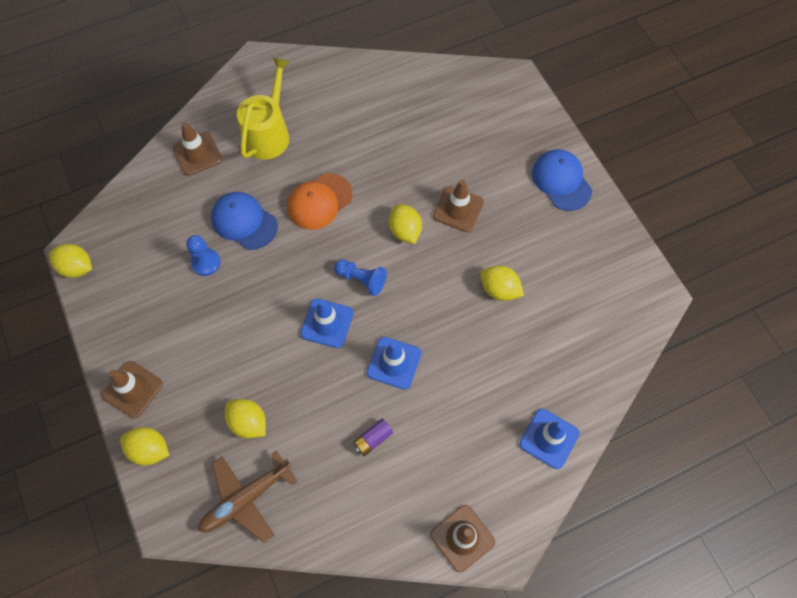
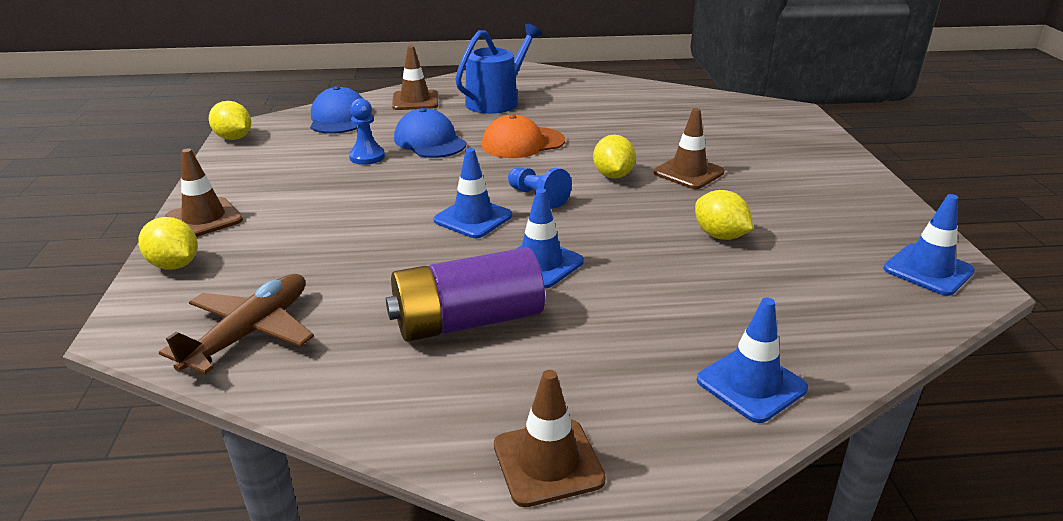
camera: 20 degrees right, 35 degrees down
(246, 498) = (250, 333): brown plane -> brown plane turned 135 degrees clockwise
(248, 422) = (313, 270): yellow lemon -> none
(268, 134) = (496, 101): yellow watering can -> blue watering can
(373, 439) = (467, 321): purple battery -> purple battery, size x2.35
(561, 181) = (835, 176): blue cap -> blue cap (339, 118)
(631, 288) = (928, 270): none -> blue traffic cone

